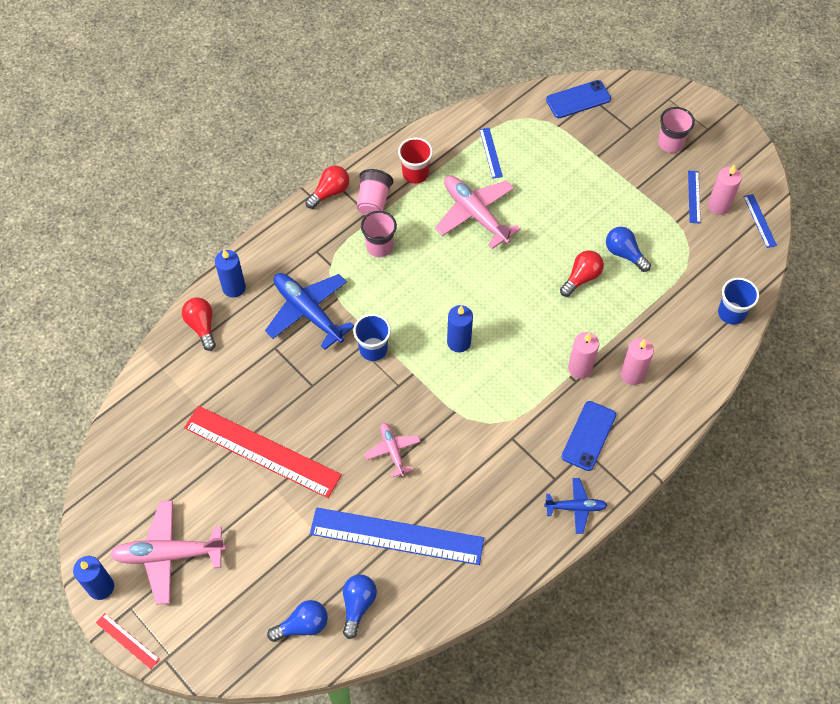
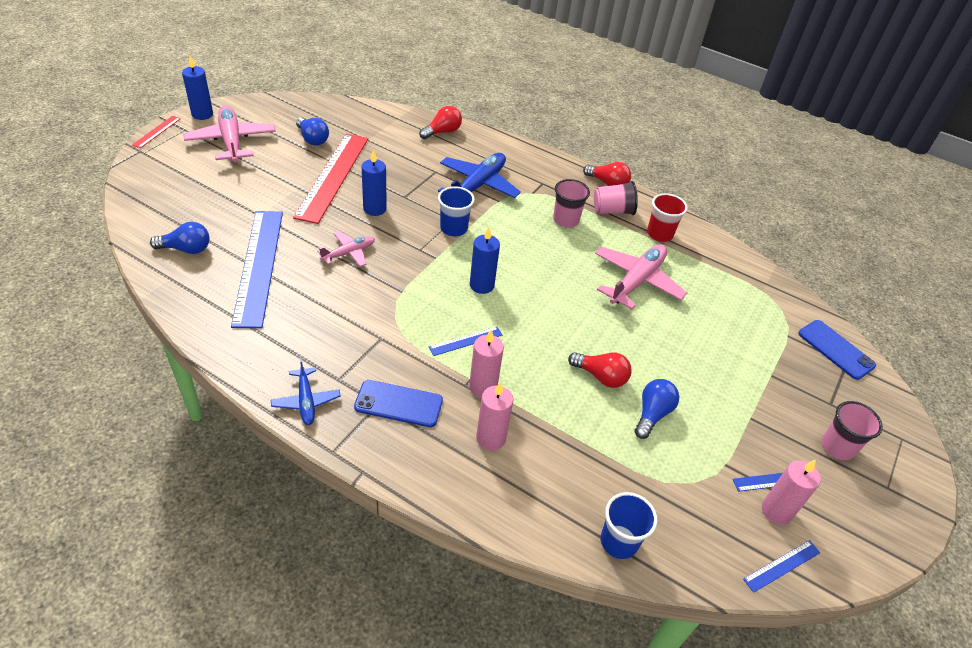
camera: 70 degrees right, 15 degrees down
(234, 288) = (485, 143): blue candle -> blue candle (374, 209)
(302, 625) = (167, 218): blue light bulb -> blue light bulb (312, 139)
(490, 153) = (718, 285): blue ruler -> blue ruler (466, 341)

